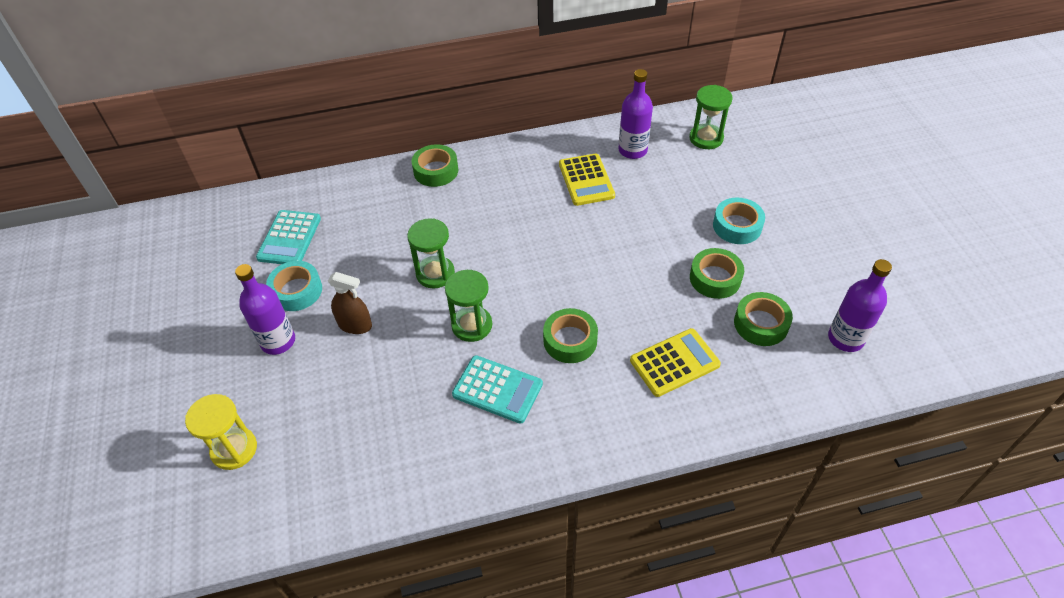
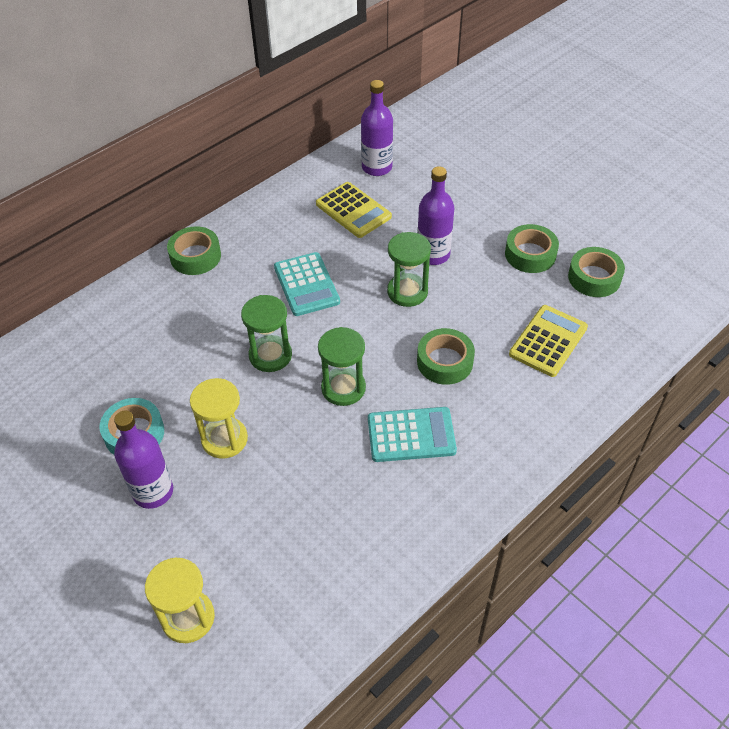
camera: 30 degrees left, 0 degrees up
(289, 238) = (84, 385): turquoise calculator -> turquoise calculator (306, 284)
(355, 325) = (224, 439): brown spray bottle -> yellow hourglass
(706, 138) = (435, 133): green hourglass -> green hourglass (407, 292)
(737, 226) = (516, 202): turquoise tape -> none
(845, 338) = (667, 262): purple bottle -> purple bottle (433, 254)

